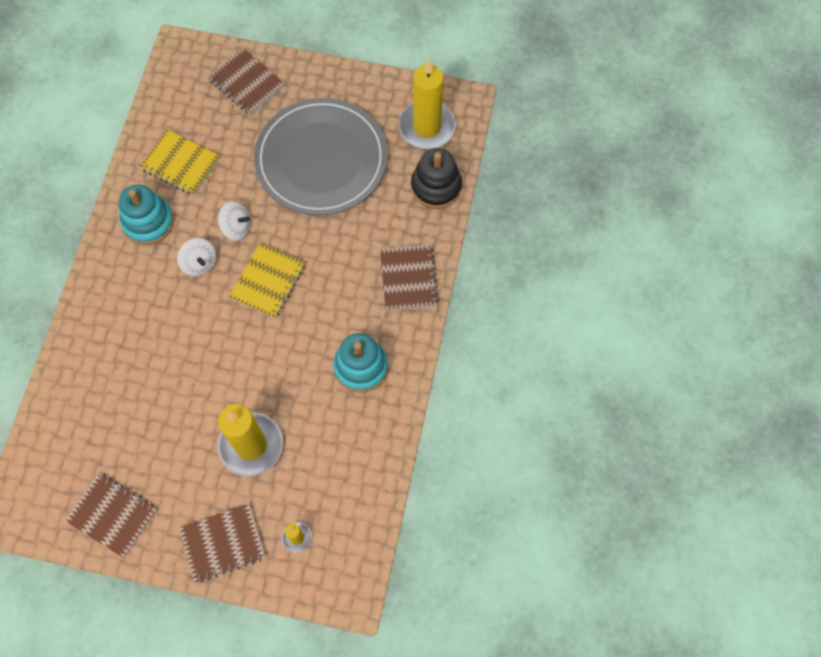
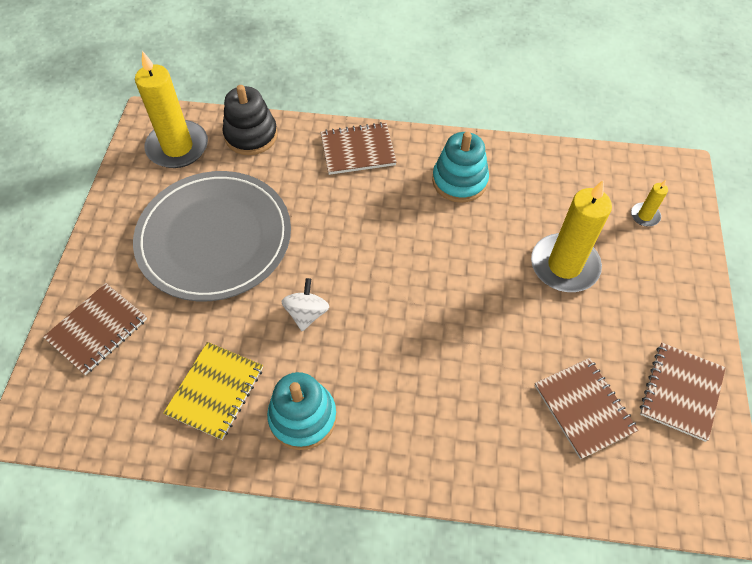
camera: 95 degrees left, 10 degrees down
(199, 263) = (357, 347): white spinning top -> none
(223, 543) = (672, 277): brown notebook -> brown notebook (584, 408)
(268, 281) = (373, 273): yellow notebook -> none

